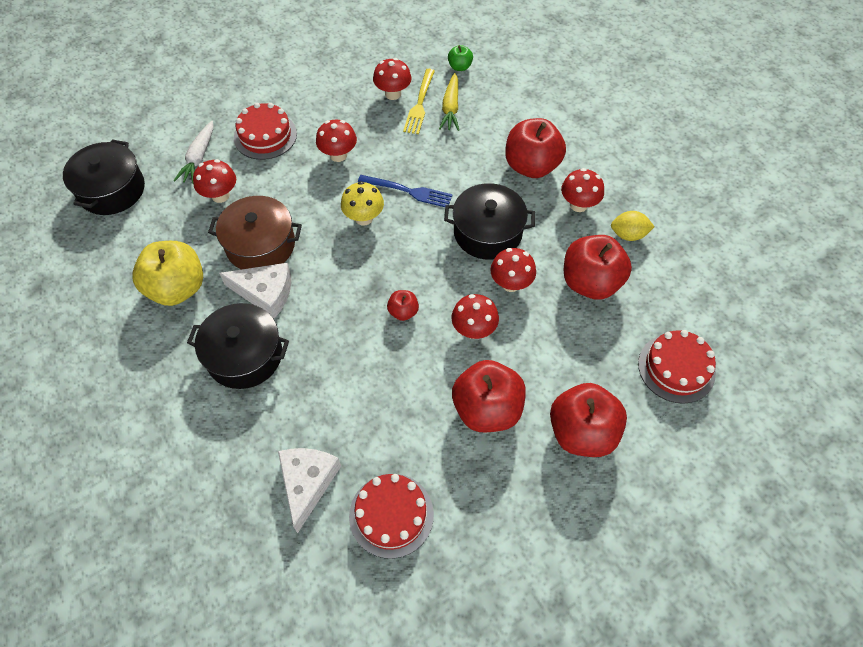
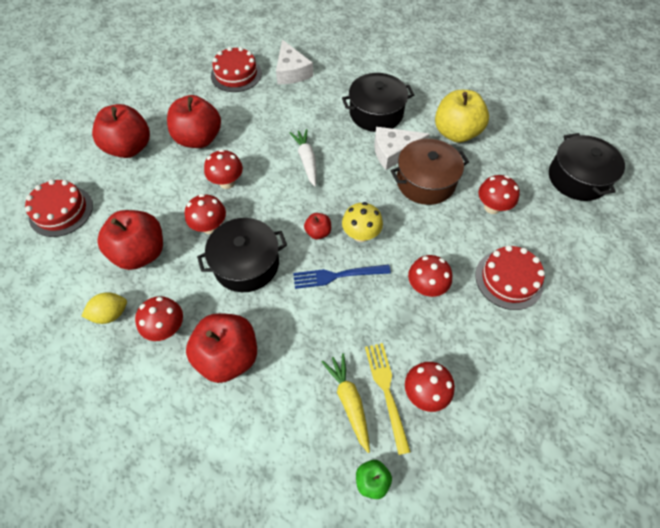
camera: 155 degrees right, 0 degrees up
(199, 158) = (543, 232): white carrot -> white carrot (306, 160)
(403, 312) = (286, 175): red apple -> red apple (318, 232)

